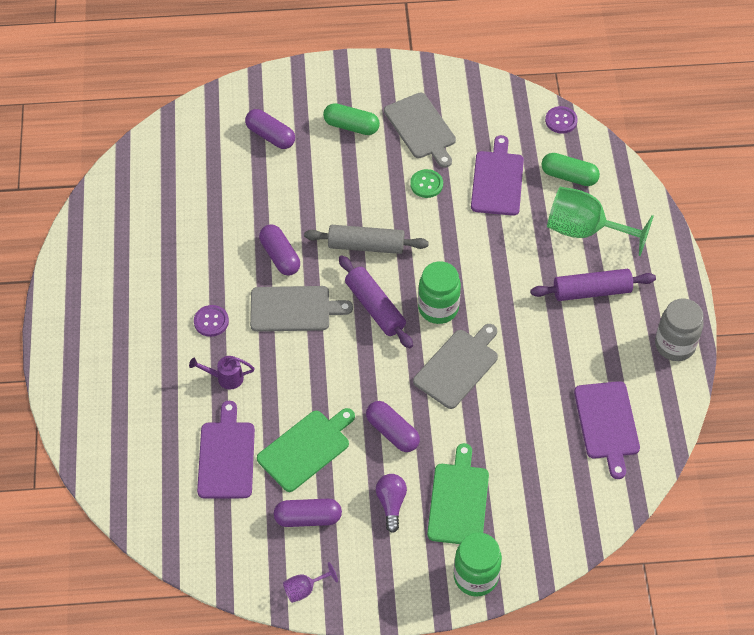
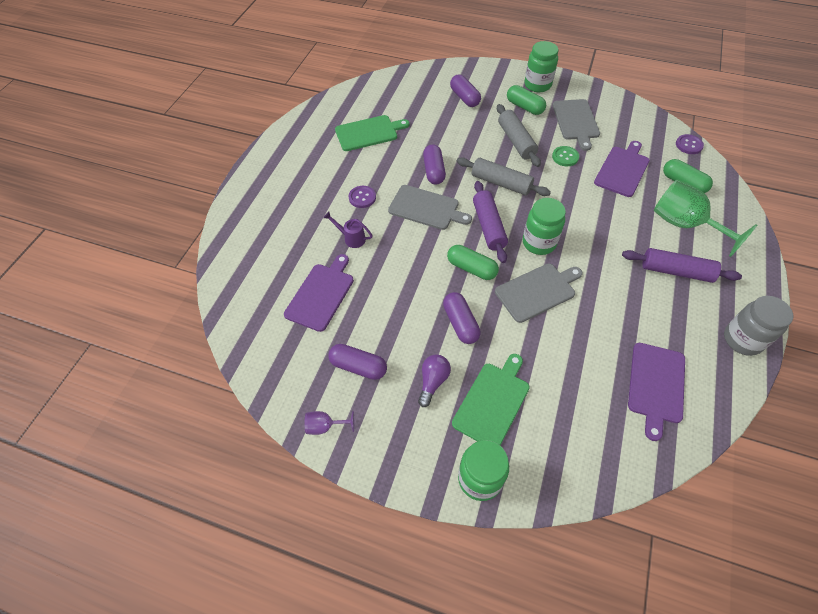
camera: 25 degrees right, 0 degrees up
(306, 448) = (385, 311): green cutting board -> green cutting board (369, 133)
(354, 86) = (537, 85): none -> green jar
(361, 181) = (516, 141): none -> grey rolling pin
(377, 365) = (471, 268): none -> green capsule

